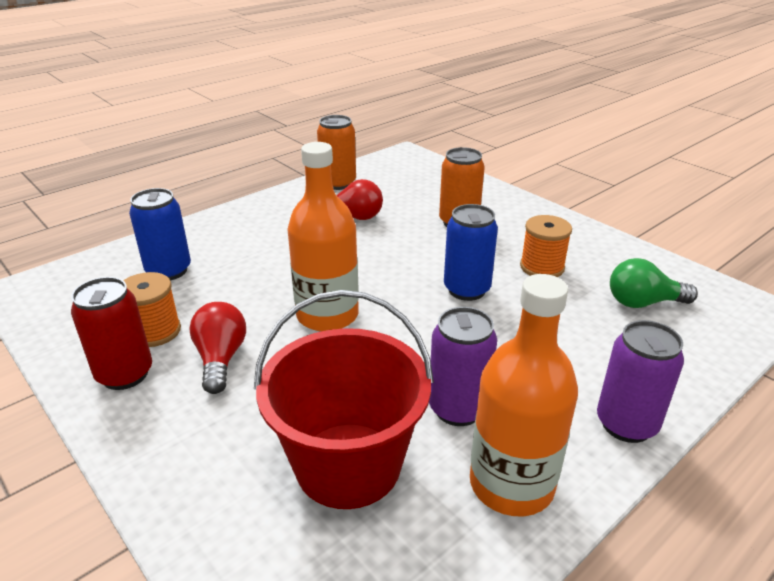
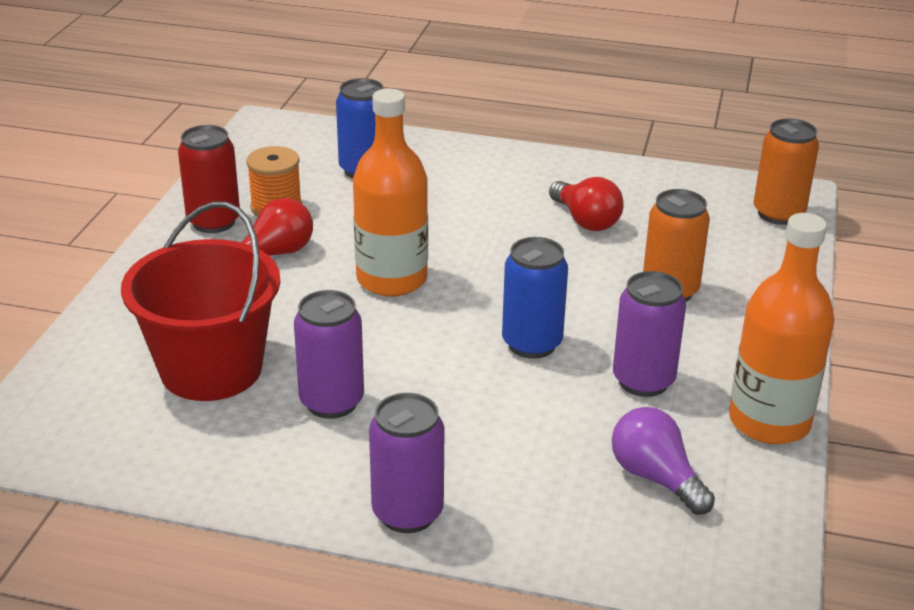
camera: 55 degrees right, 0 degrees up
(338, 183) = (647, 182): orange can -> orange can (778, 214)
(511, 484) = (262, 462): orange bottle -> orange bottle (769, 421)
(542, 267) = (643, 381): orange spool -> purple can
(643, 303) = (655, 478): green light bulb -> purple light bulb

